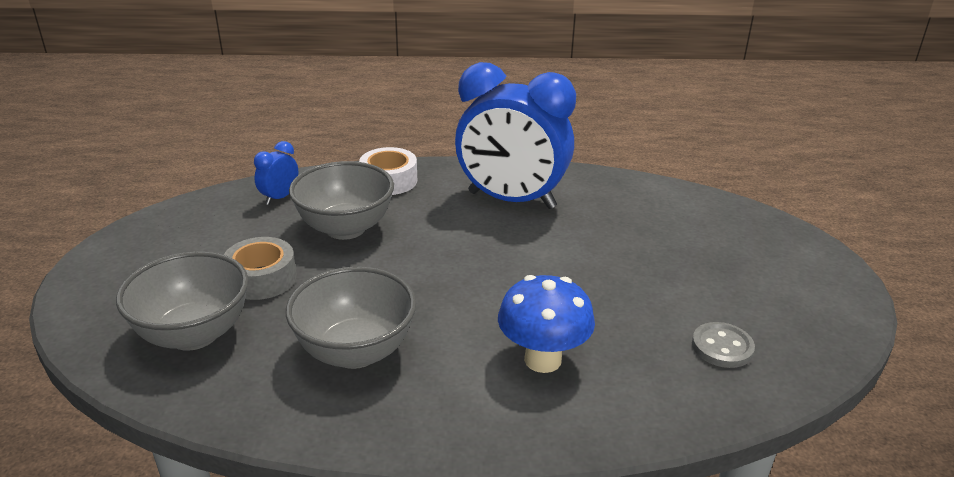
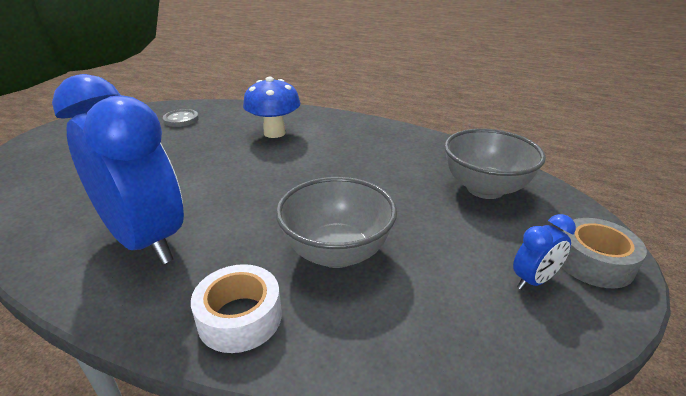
camera: 155 degrees left, 0 degrees up
(261, 278) = (432, 218): grey tape -> grey tape (594, 262)
(279, 197) = (399, 329): blue clock -> blue clock (533, 280)
(355, 351) = (375, 157): grey bowl -> none

